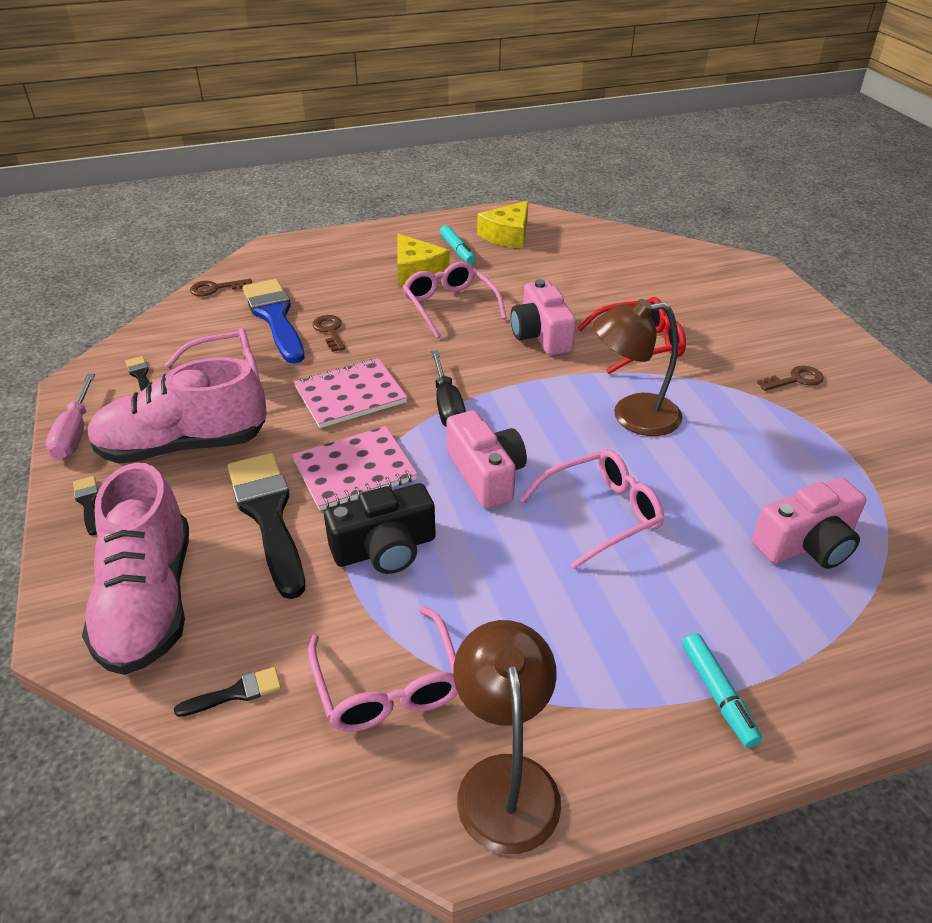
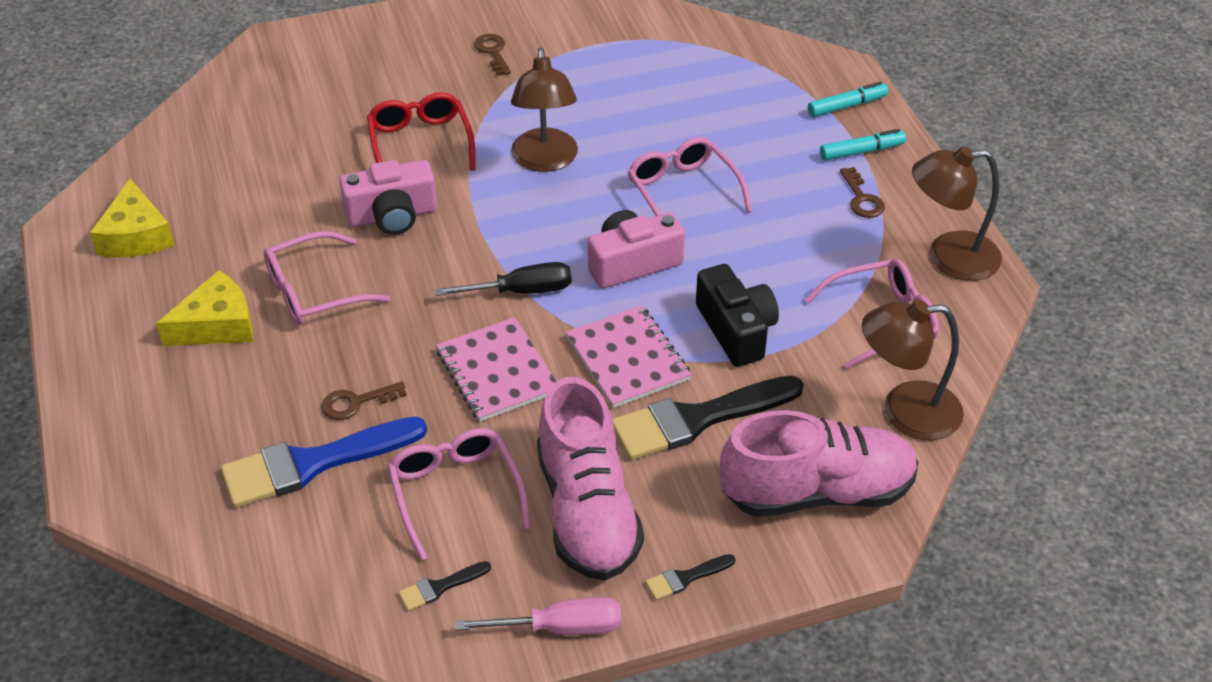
camera: 90 degrees left, 5 degrees up
(215, 288) = (217, 545): brown key -> brown key (862, 198)
(236, 693) = (905, 412): black brush -> brown lamp
(457, 250) = (167, 285): turquoise marker -> turquoise marker (847, 106)
(507, 235) = (136, 235): yellow cheese -> yellow cheese turned 45 degrees clockwise
(806, 544) = (712, 85): pink camera -> none

